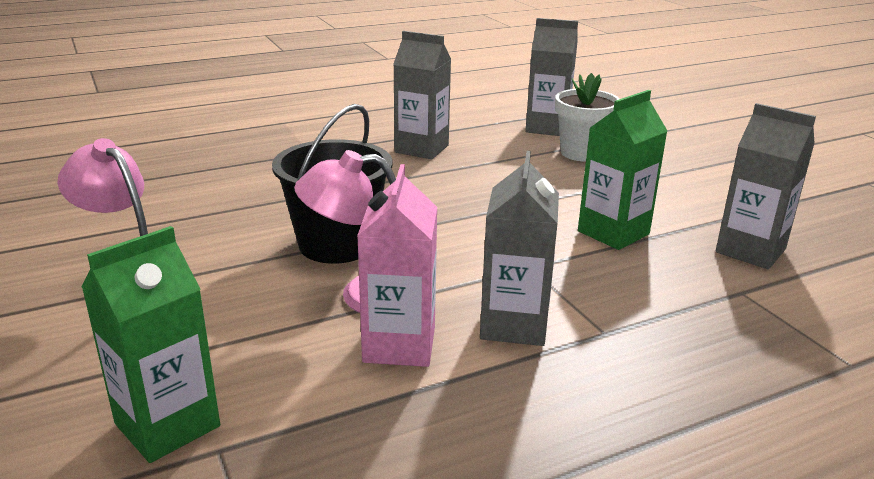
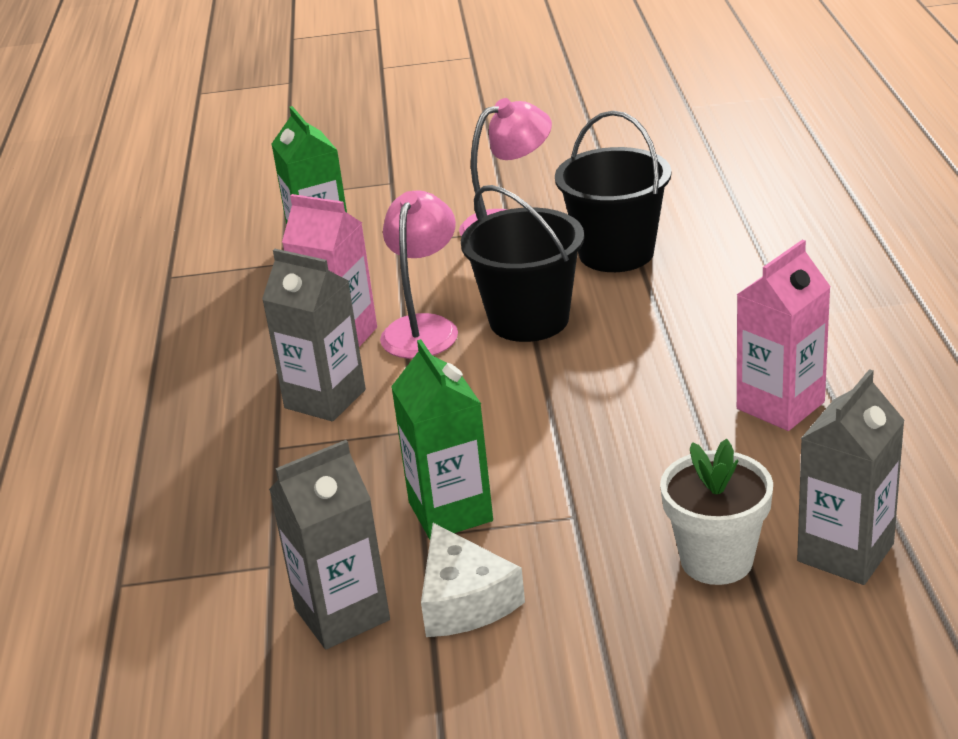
camera: 115 degrees right, 5 degrees up
(209, 221) = (616, 253): none -> black bucket
(421, 149) = (780, 405): grey carton -> pink carton
(689, 213) = (464, 601): none -> white cheese

